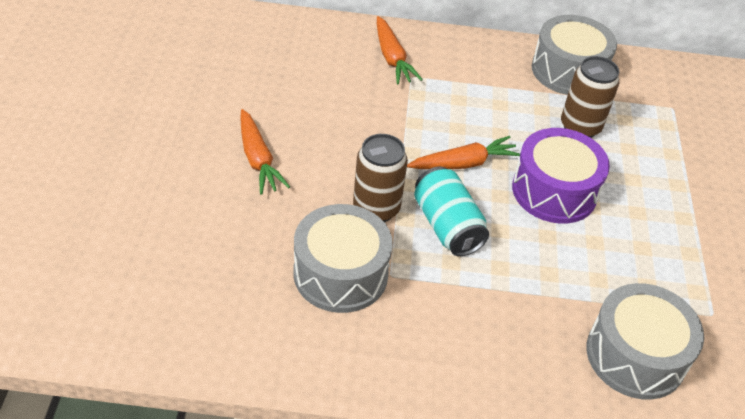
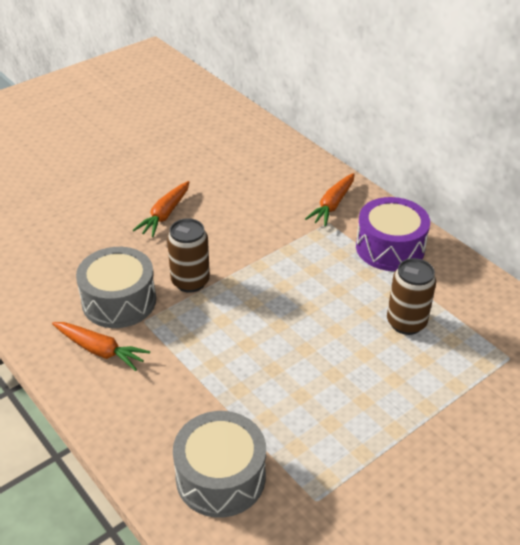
camera: 50 degrees right, 5 degrees down
(447, 226) = (218, 319): turquoise can -> none
(464, 163) = (284, 292): orange carrot -> orange carrot (100, 350)
(554, 191) = (321, 347): purple drum -> purple drum (390, 247)
(568, 71) = (456, 283): grey drum -> none

